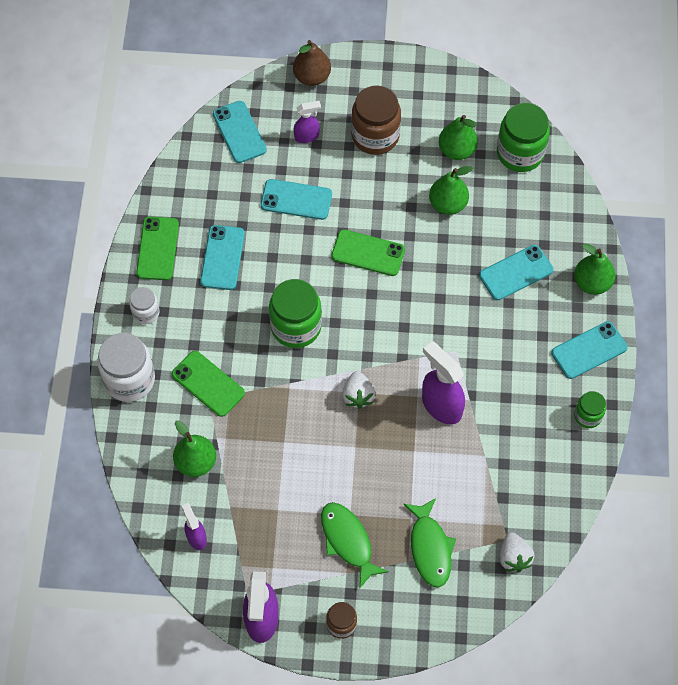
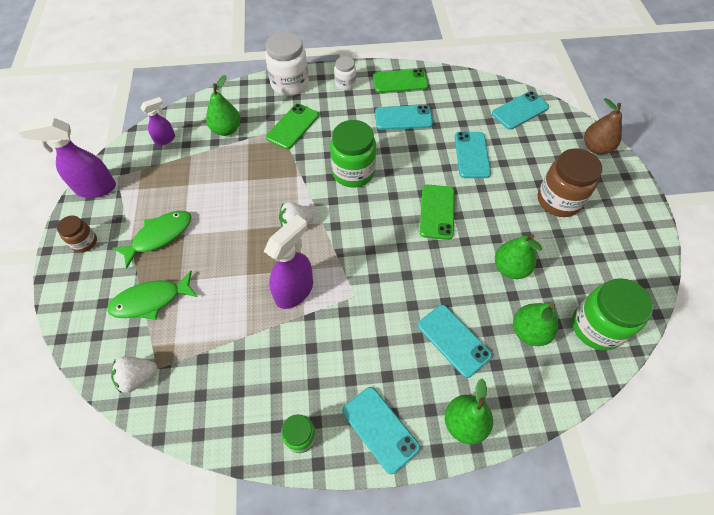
camera: 80 degrees right, 5 degrees down
(307, 136) = (535, 153): purple spray bottle -> none
(457, 150) = (573, 268): green pear -> green pear (529, 331)

